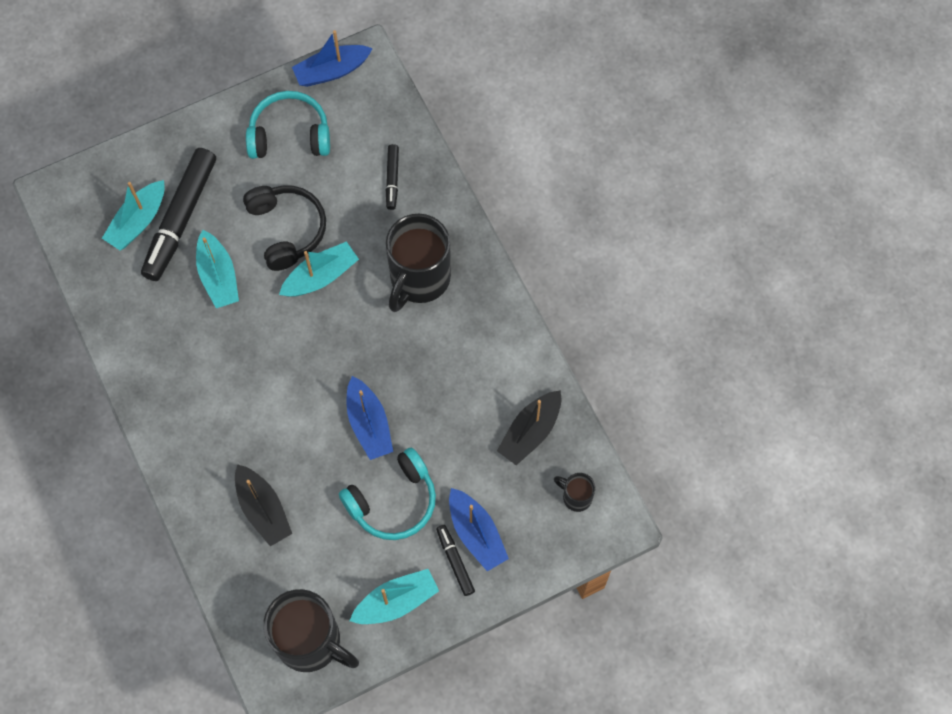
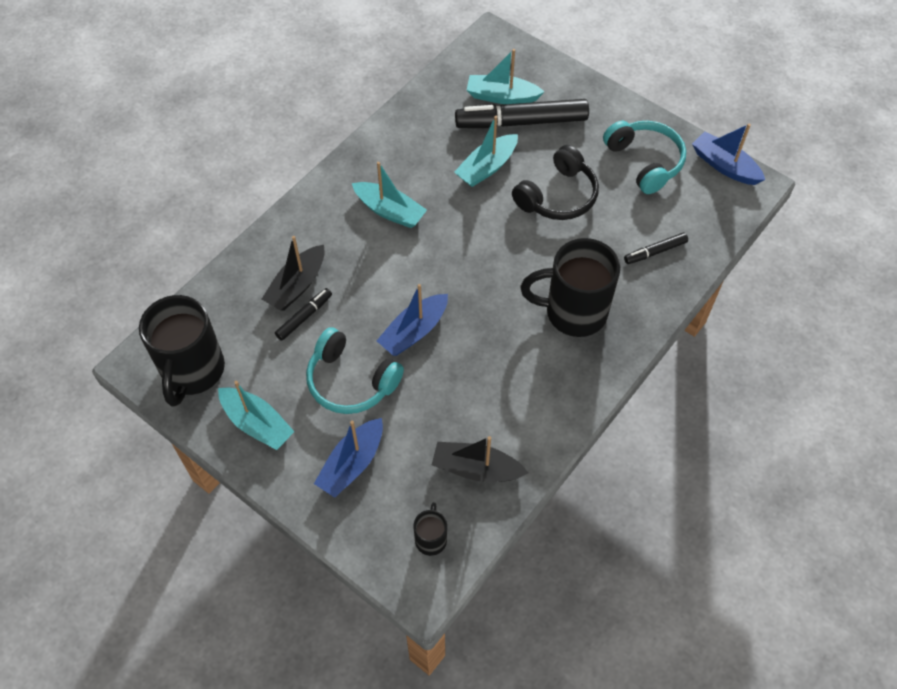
camera: 65 degrees right, 10 degrees down
(320, 276) = (530, 237): turquoise boat -> turquoise boat (389, 211)
(455, 561) = (316, 457): black marker -> black marker (304, 317)

